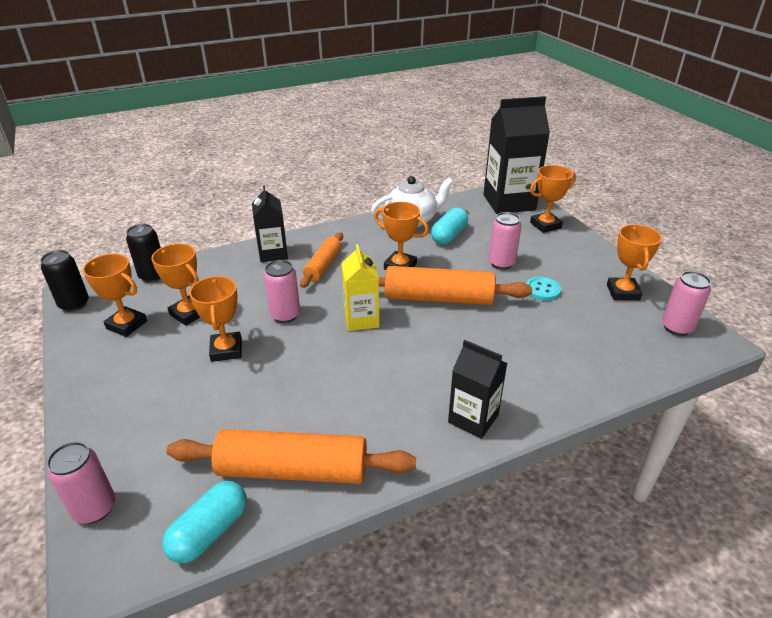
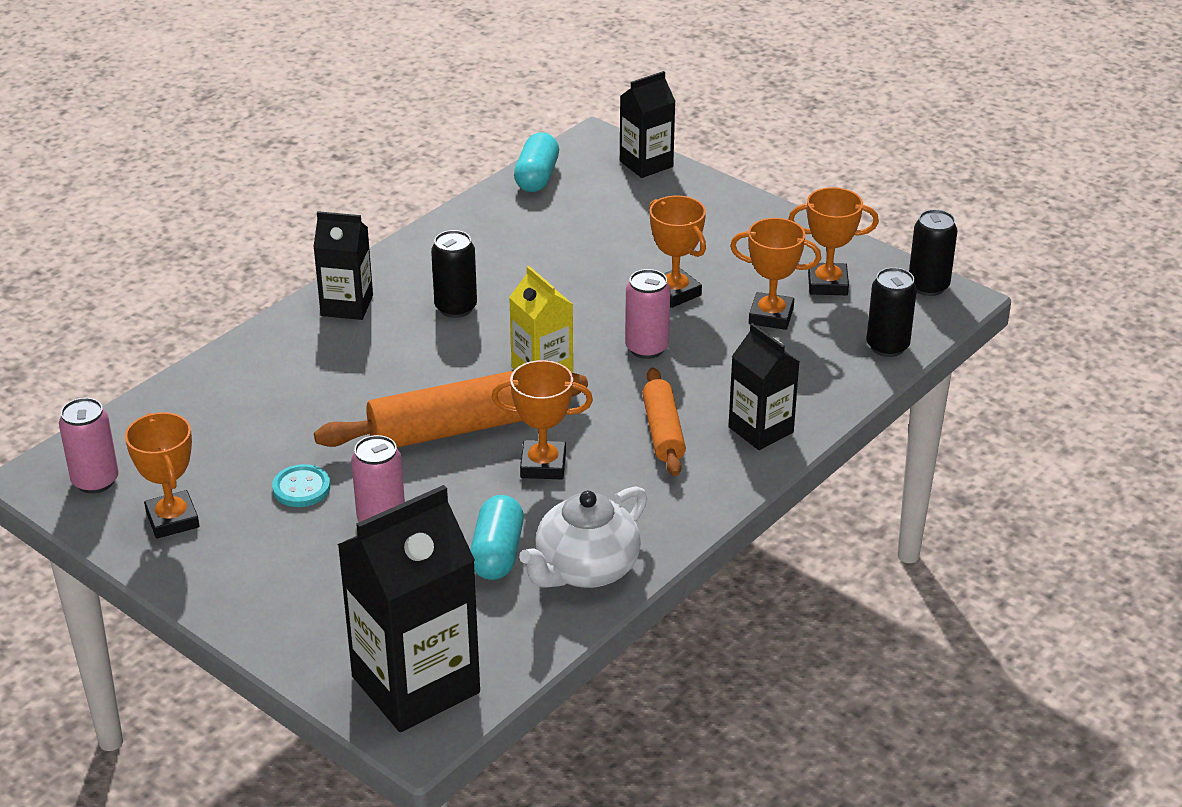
camera: 155 degrees right, 0 degrees up
(95, 508) = (646, 164): pink can -> black carton
(293, 470) = (502, 224): orange rolling pin -> none
(388, 388) = (456, 308): none -> black can
(545, 225) = (323, 637): orange trophy -> none

